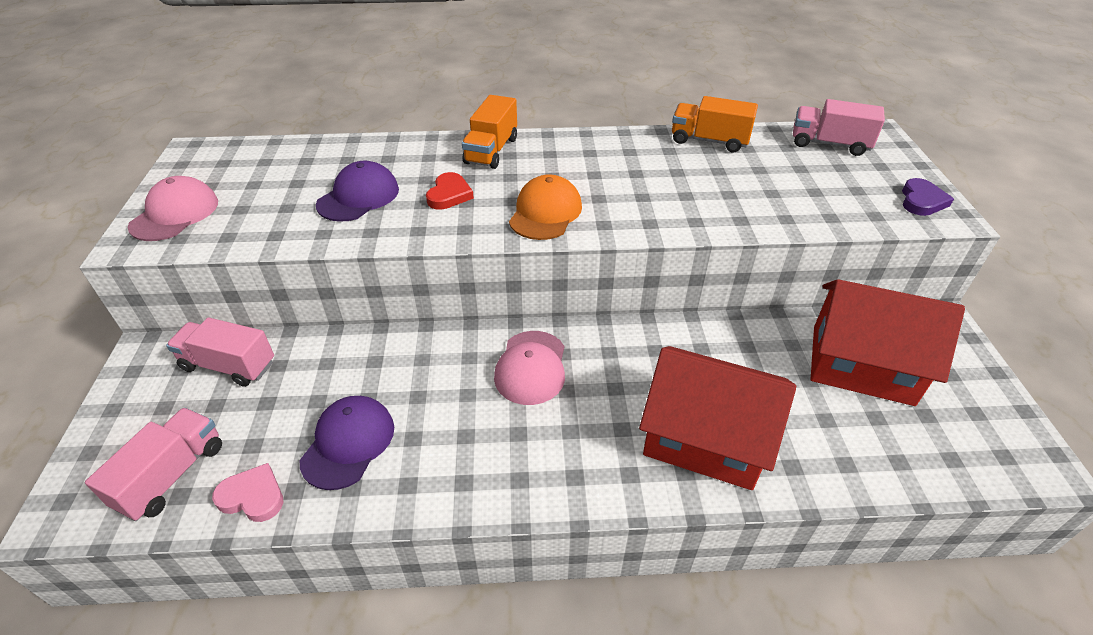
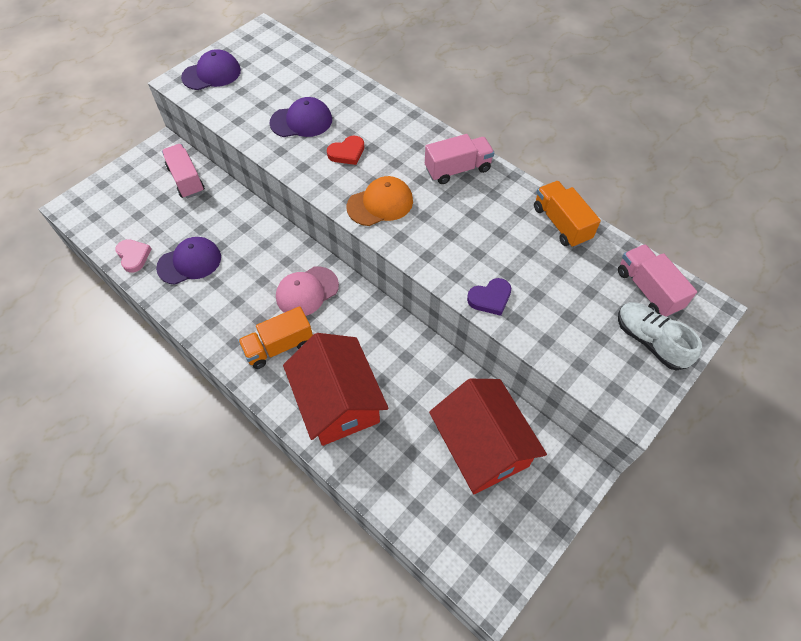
camera: 45 degrees right, 15 degrees up
(172, 475) = (117, 221): pink truck -> pink truck (457, 169)
(175, 214) = (212, 74): pink cap -> purple cap
(491, 151) = (411, 135): orange truck -> orange truck (279, 346)
(884, 171) = (650, 341): none -> white shoe
(921, 201) = (635, 382): purple heart -> purple heart (490, 298)

